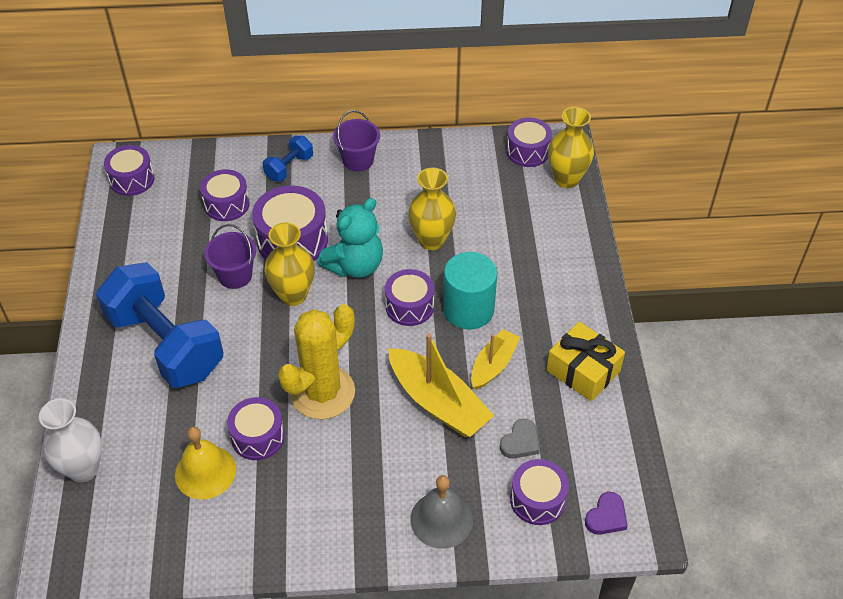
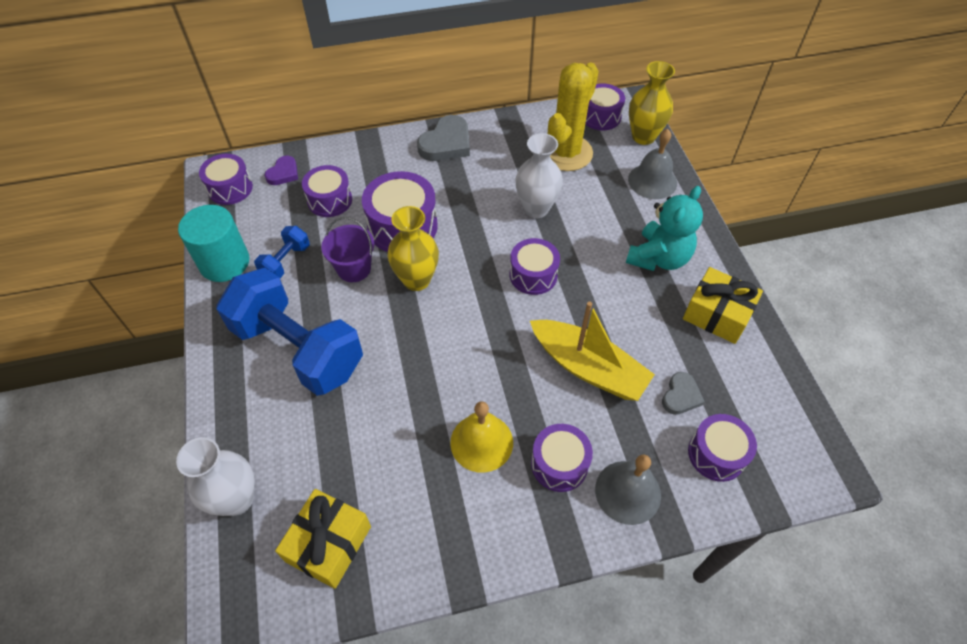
camera: 10 degrees left, 5 degrees up
(157, 519) = (329, 544): none -> yellow gift
(205, 472) = (369, 481): yellow bell -> yellow bell (481, 442)
(258, 437) = (416, 433): purple drum -> purple drum (559, 464)
(289, 168) = (382, 158): blue dumbbell -> blue dumbbell (286, 261)
(322, 392) = (470, 375): yellow cactus -> yellow cactus (566, 153)
(355, 265) = (470, 243): turquoise teddy bear -> turquoise teddy bear (658, 258)
(358, 160) = (446, 143): purple bucket -> grey heart
(431, 240) = (536, 208): yellow vase -> white vase
(468, 309) = (590, 270): turquoise cylinder -> turquoise cylinder (224, 262)
(493, 365) = (630, 321): yellow boat -> none
(561, 227) = (652, 181): none -> grey bell
(606, 516) = (789, 460): purple heart -> purple heart (283, 173)

